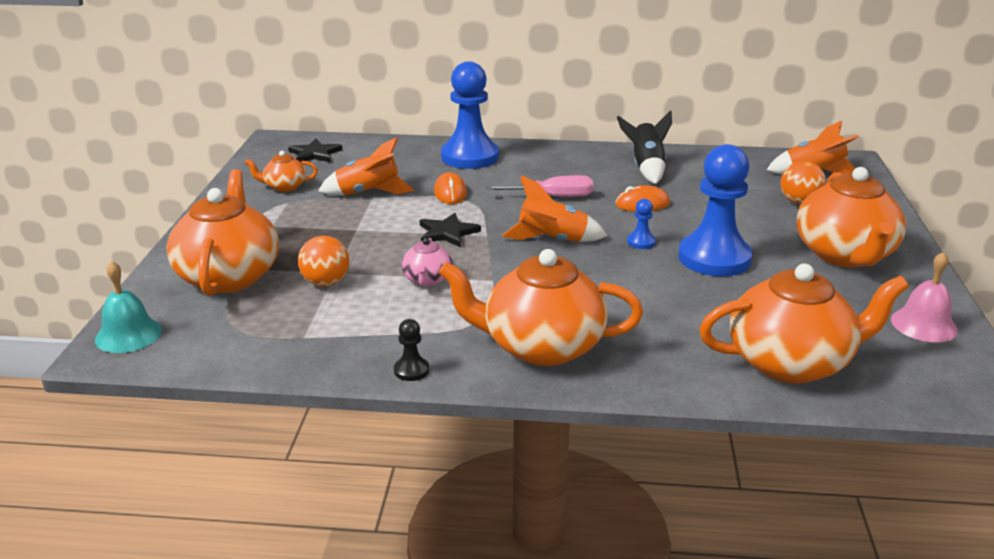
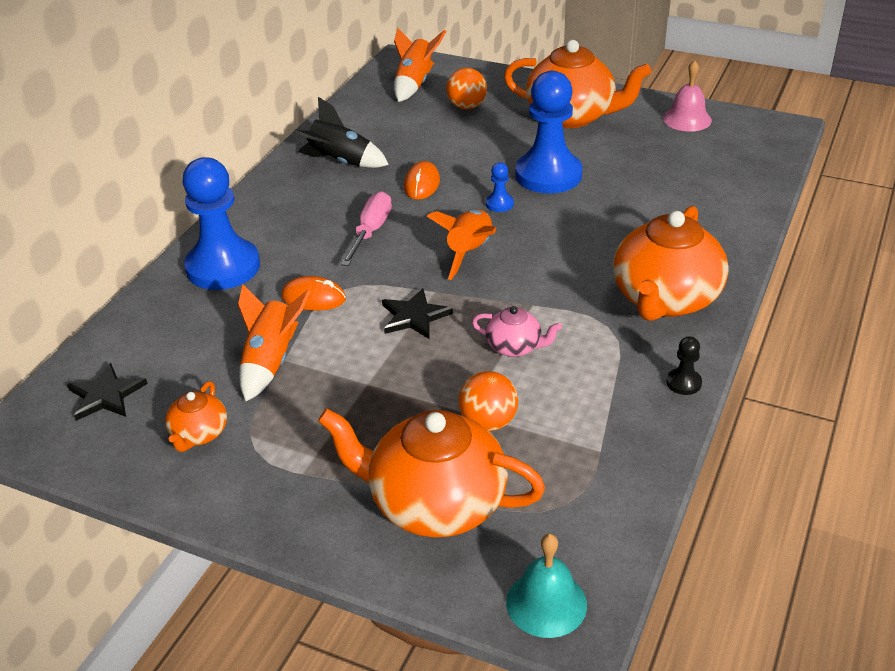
camera: 70 degrees left, 10 degrees up
(791, 363) = (723, 187): orange teapot -> none

